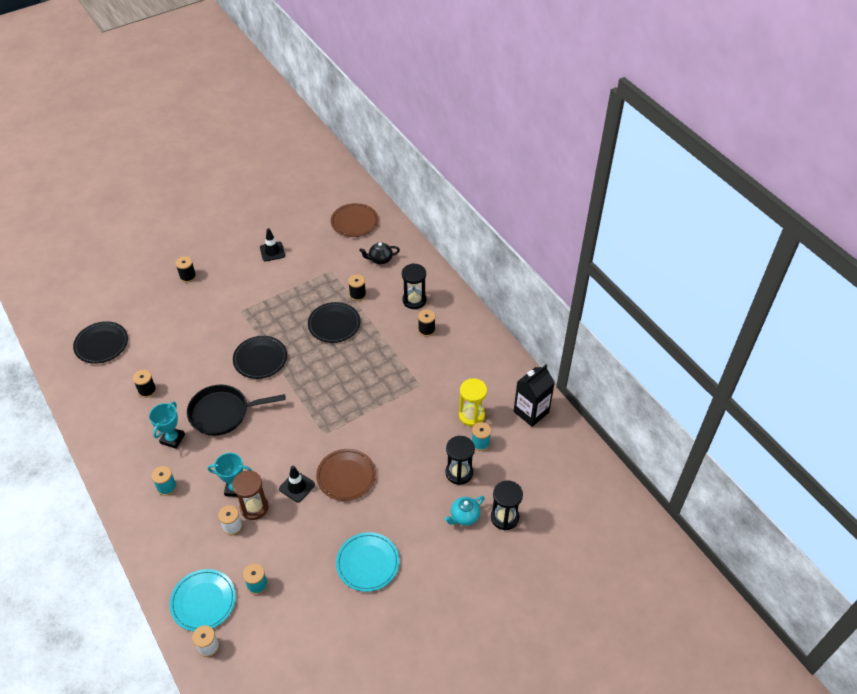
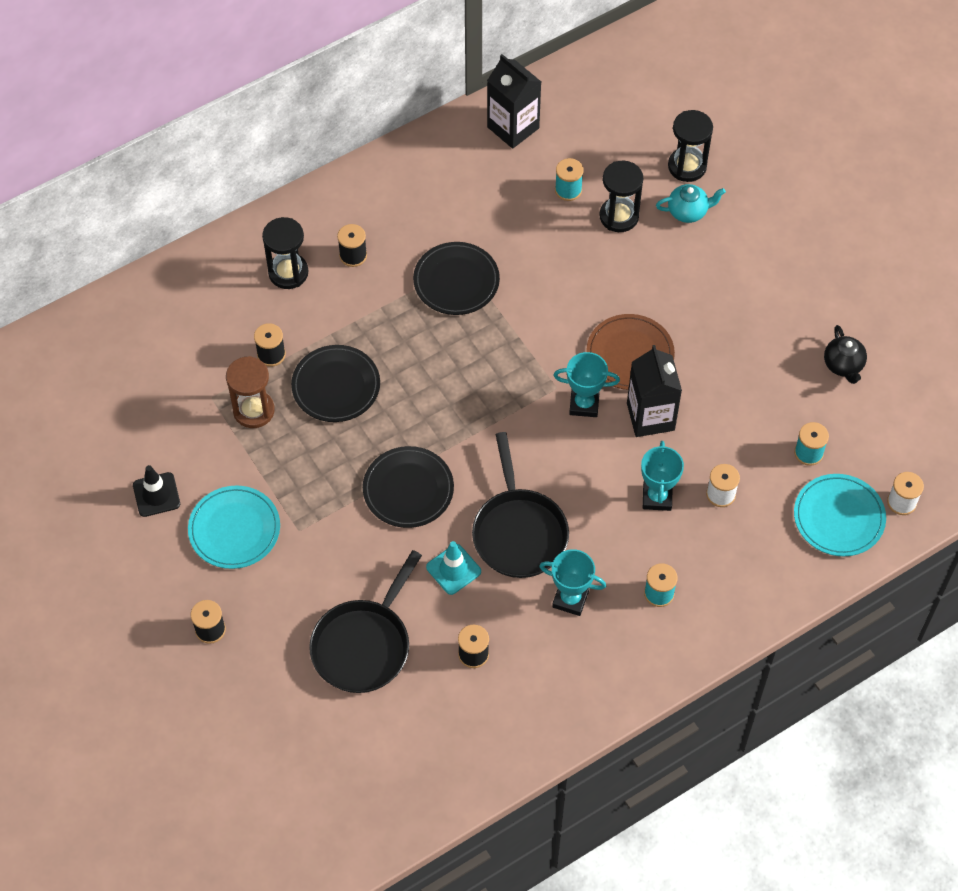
camera: 90 degrees left, 10 degrees up
(101, 344) = (369, 749): black plate -> black plate (456, 281)
(164, 340) = (364, 645): none -> black pan
(203, 381) = (453, 569): none -> turquoise traffic cone
(254, 507) = (688, 469): brown hourglass -> brown hourglass (253, 410)
(297, 486) = (650, 416): black traffic cone -> black carton
(310, 449) = (584, 404): none -> turquoise trophy
(354, 222) = (91, 367): brown plate -> none
(367, 563) = (766, 322): turquoise plate -> turquoise plate (234, 529)
(380, 259) = (189, 324): black teapot -> black teapot (843, 365)
(464, 516) = (688, 211): turquoise teapot -> turquoise teapot turned 60 degrees counterclockwise
(471, 415) = (520, 199): yellow hourglass -> none

